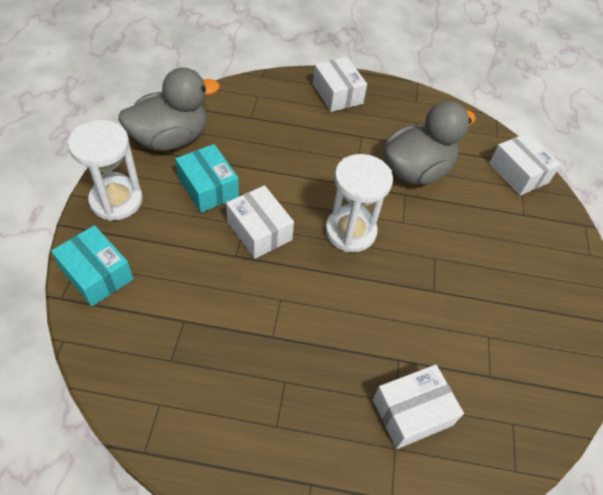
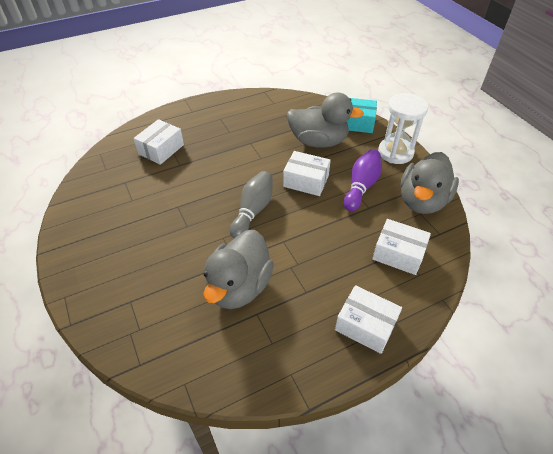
camera: 150 degrees right, 5 degrees down
(182, 276) = (318, 141): none -> grey duck
(208, 187) = (361, 186): turquoise box -> purple bowling pin
(350, 231) = (253, 211): white hourglass -> grey bowling pin
(518, 173) = (147, 345): white box -> white box (398, 254)

